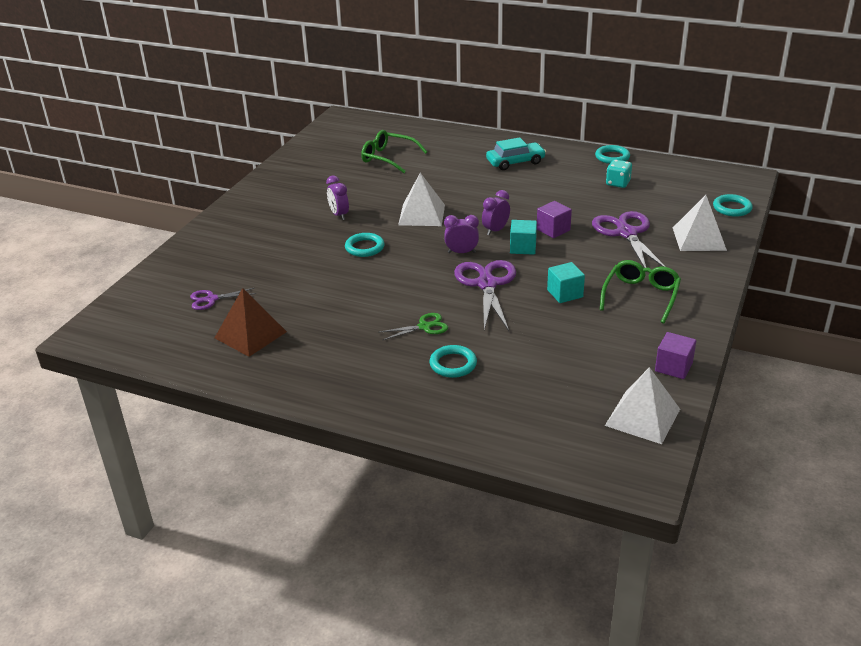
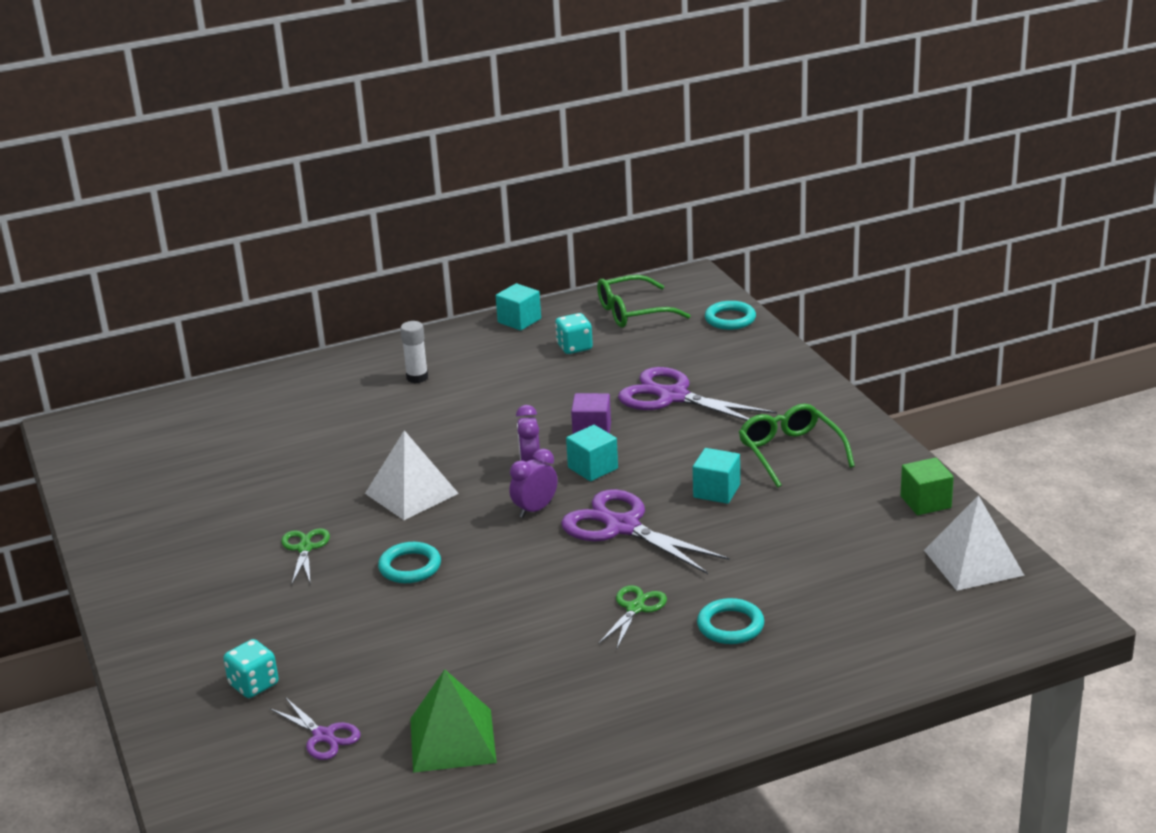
camera: 45 degrees left, 5 degrees down
(211, 299) = (323, 736): purple scissors -> purple scissors turned 75 degrees counterclockwise
(225, 261) = (254, 685): none -> turquoise dice
(250, 334) = (452, 740): brown pyramid -> green pyramid
(339, 215) = (305, 548): purple clock -> green scissors
(388, 158) = (241, 449): green glasses -> green glasses (632, 312)
(515, 162) = (417, 378): turquoise car -> white glue stick
(612, 157) = (519, 321): turquoise ring -> turquoise cube
(673, 367) = (925, 502): purple cube -> green cube
(699, 239) = (750, 366): white pyramid -> none

